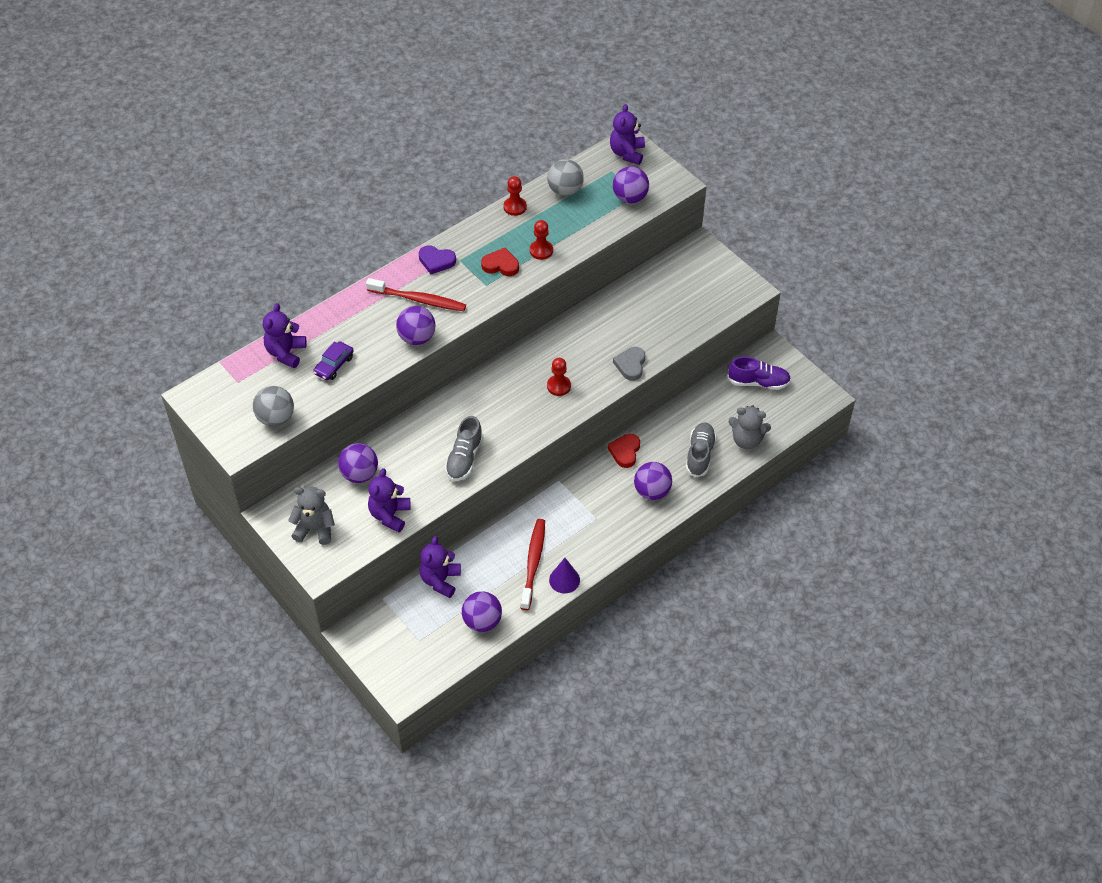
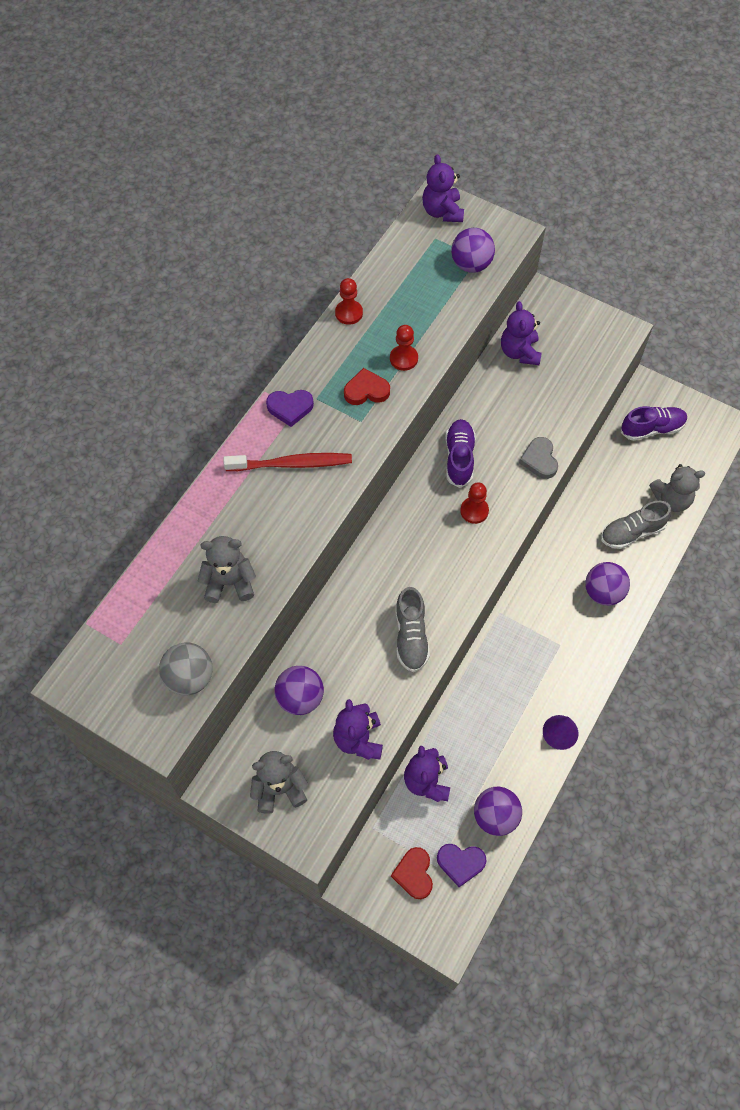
camera: 20 degrees left, 10 degrees up
(286, 353) = (163, 584): purple teddy bear -> purple teddy bear (519, 352)
(334, 365) = (229, 582): purple car -> grey teddy bear
(417, 338) = (312, 514): purple ball -> none
(439, 644) = (460, 863): none -> purple heart
(533, 563) = (518, 723): red toothbrush -> none
(565, 190) = (395, 276): grey ball -> none
(566, 345) = (459, 458): none -> purple shoe
(625, 452) = (554, 555): red heart -> red heart (414, 874)
(700, 454) = (632, 532): grey shoe -> grey shoe turned 105 degrees counterclockwise

